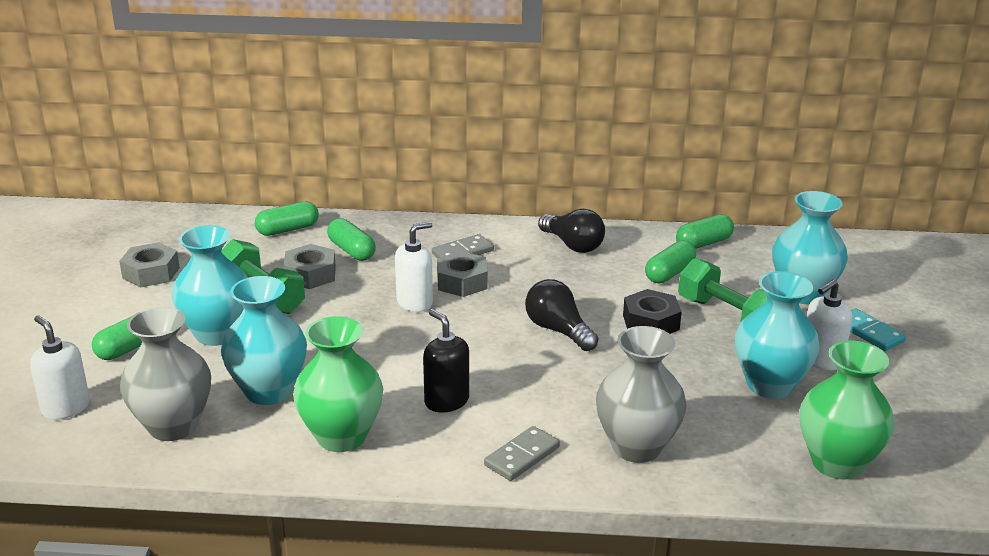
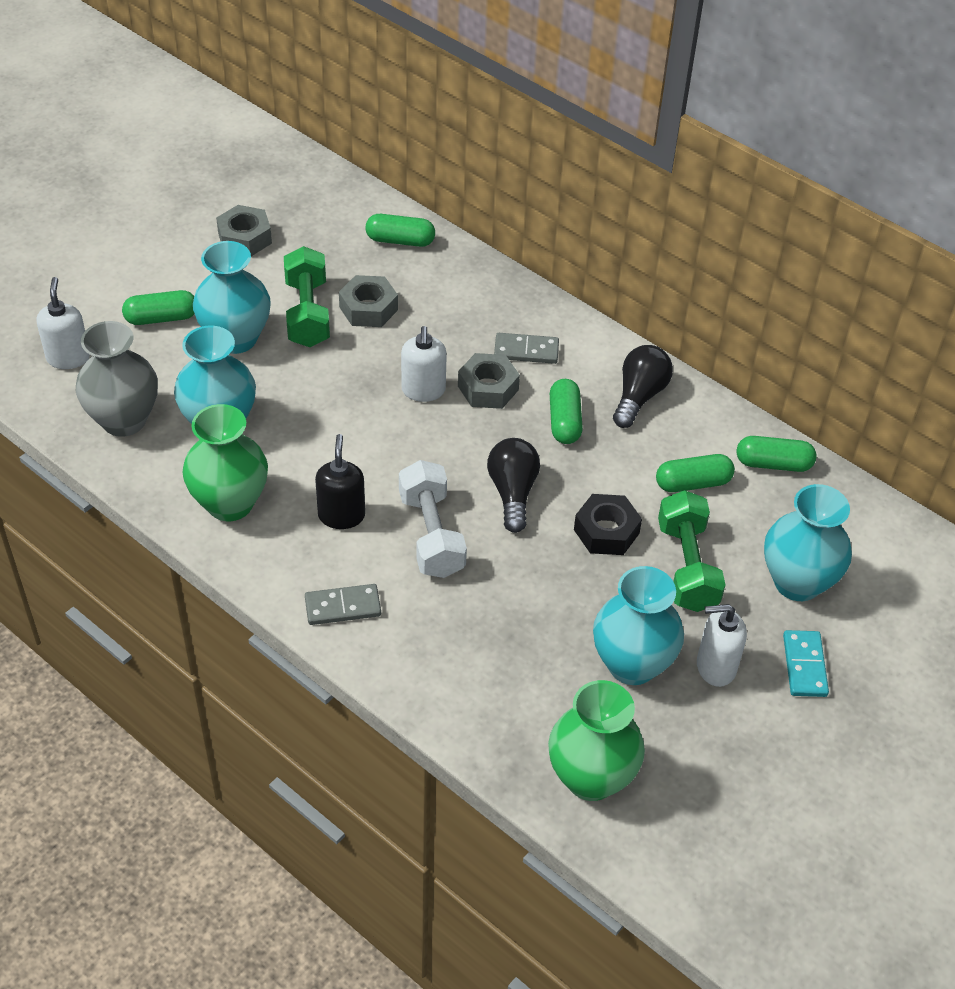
camera: 35 degrees right, 20 degrees up
(351, 251) = (430, 297): green capsule -> green capsule (564, 421)
(415, 302) = (423, 390): white soap dispenser -> white soap dispenser turned 90 degrees clockwise
(532, 380) = (431, 534): none -> white dumbbell
(573, 245) = (639, 396): black light bulb -> black light bulb turned 150 degrees counterclockwise
(636, 447) = (442, 655): grey vase -> none

